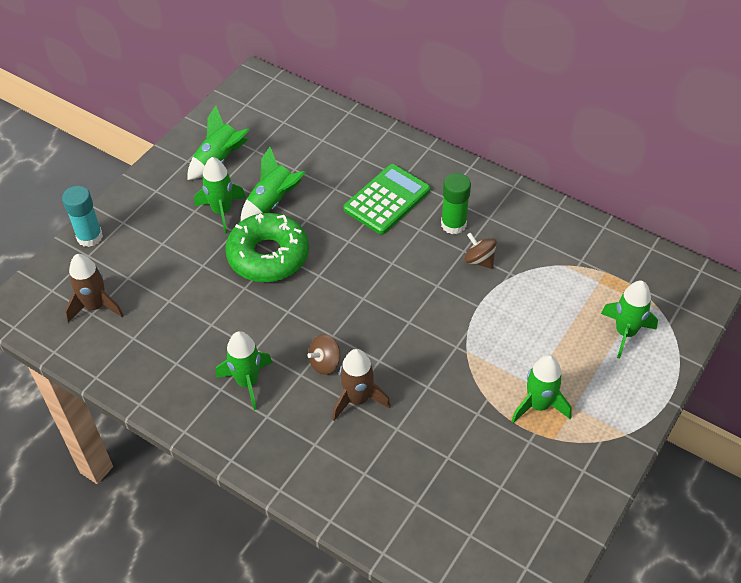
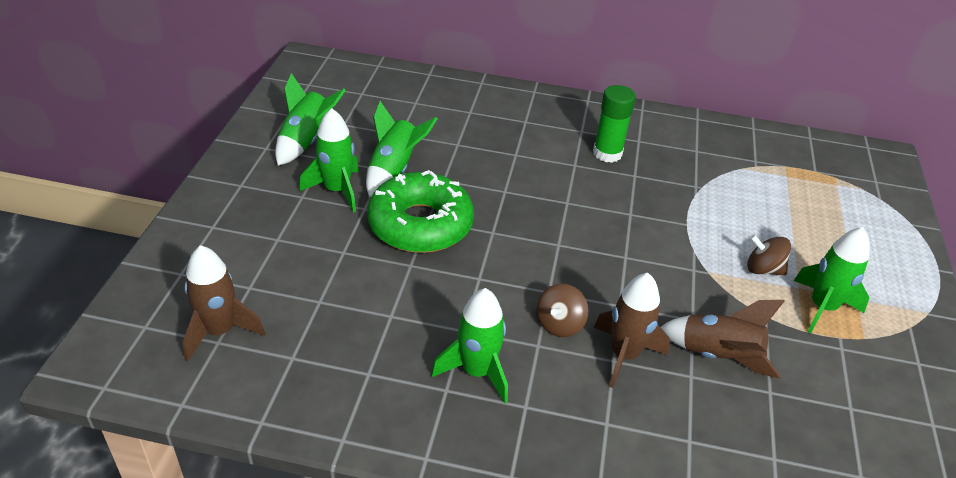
camera: 25 degrees left, 10 degrees down
(89, 237) = (173, 252): turquoise glue stick -> none
(387, 200) = (522, 144): green calculator -> none
(427, 420) = (718, 356): none -> brown rocket
(479, 260) = (657, 181): brown spinning top -> brown spinning top (763, 269)
(625, 332) = (847, 216): green rocket -> none

